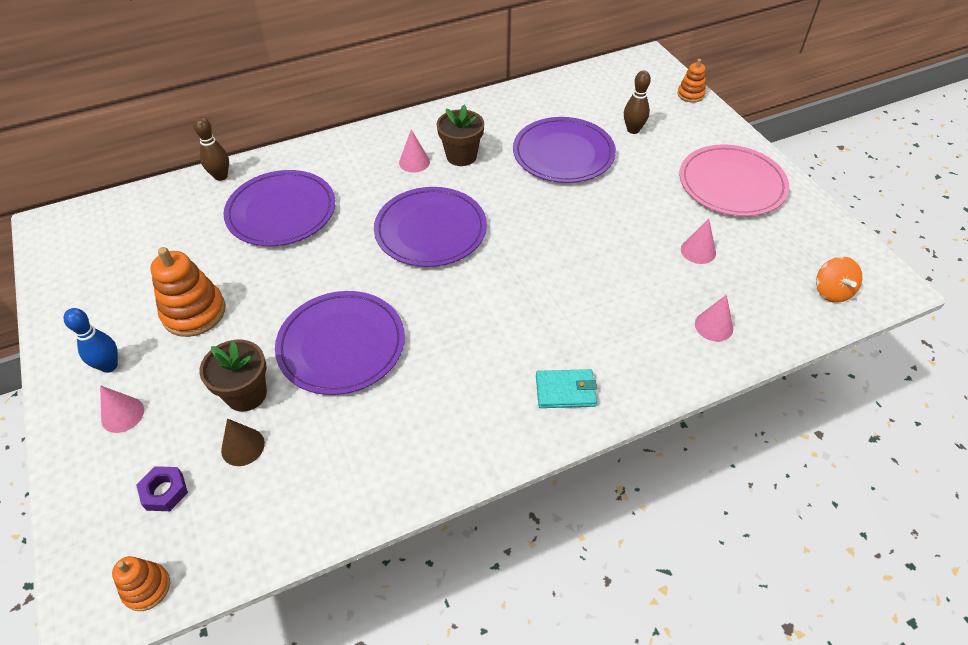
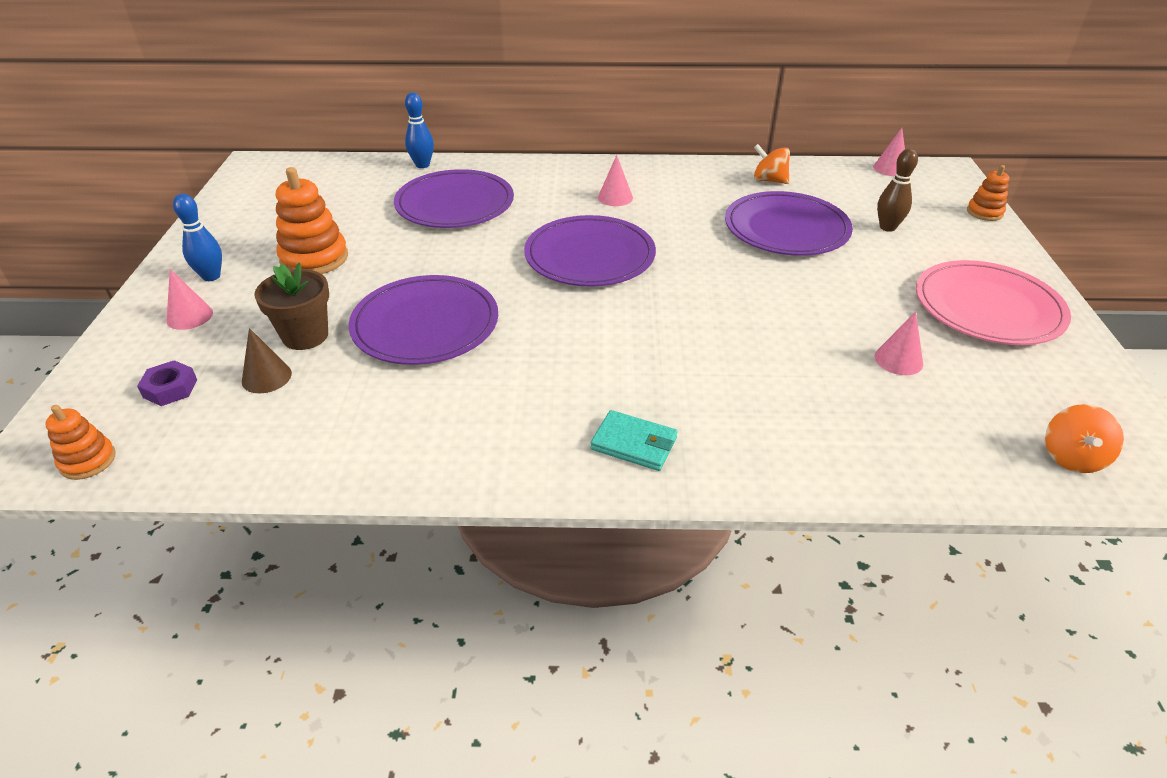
camera: 25 degrees right, 10 degrees down
(221, 176) = (422, 165): brown bowling pin -> blue bowling pin
(461, 156) = (669, 204): brown flower pot -> none
(525, 107) = (769, 180): none -> orange spinning top
(713, 326) = (871, 441): pink cone -> pink cone (890, 168)

